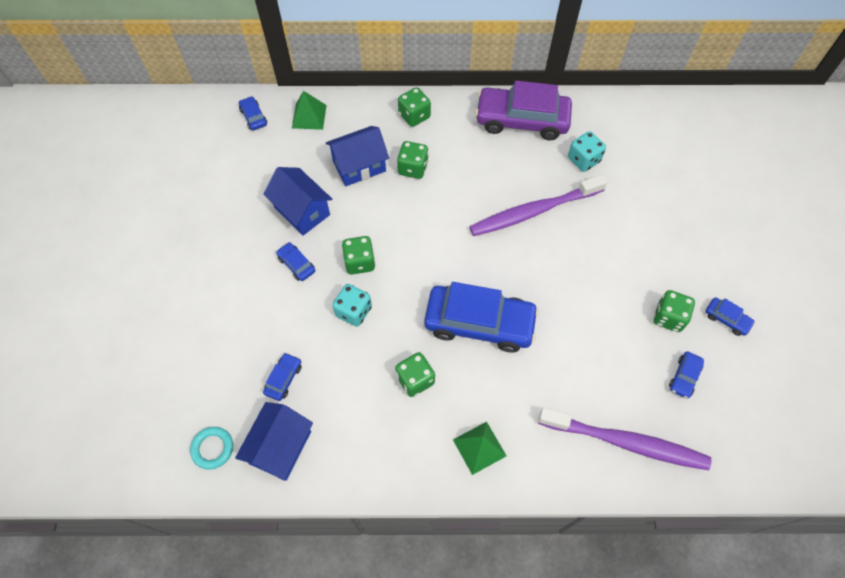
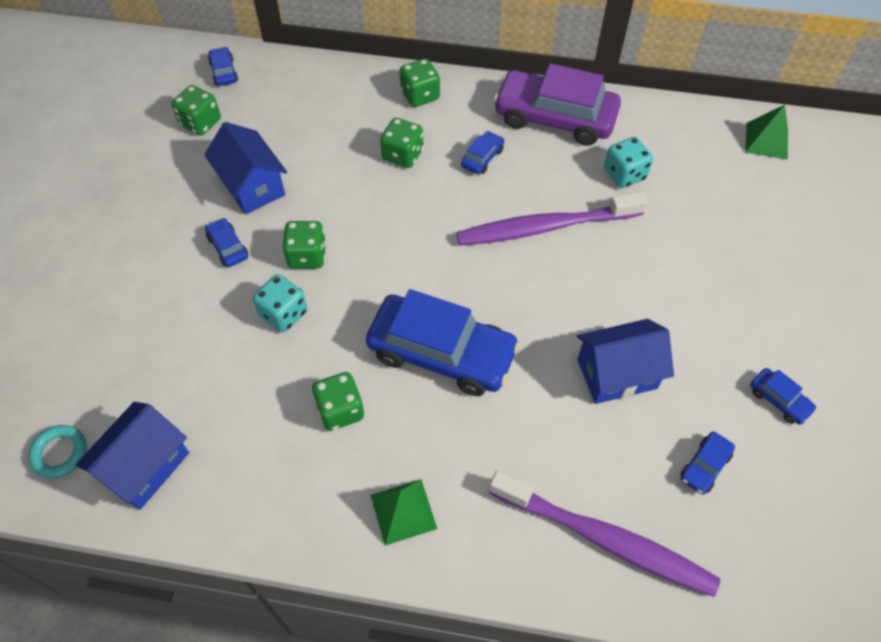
camera: 10 degrees right, 5 degrees down
(283, 379) = (173, 382): blue car -> blue car (482, 158)
(309, 116) = (290, 79): green pyramid -> green pyramid (766, 140)
(359, 166) = (336, 144): blue house -> blue house (617, 374)
(668, 317) = (698, 385): green dice -> green dice (200, 123)

